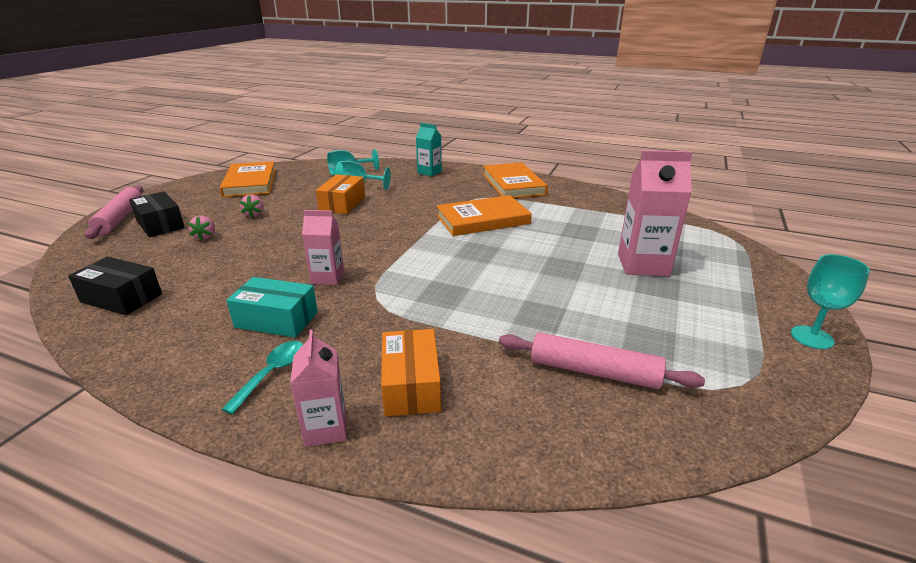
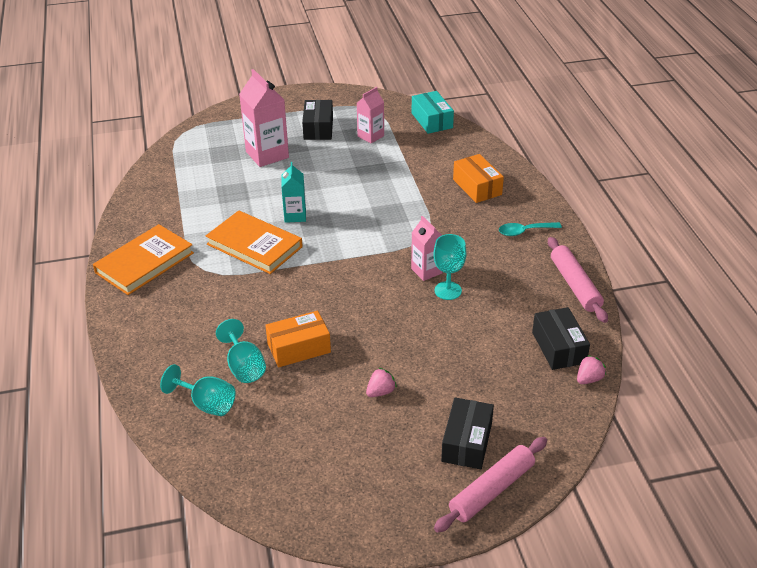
camera: 125 degrees left, 10 degrees up
(205, 237) = (450, 385): pink strawberry -> pink strawberry (589, 379)
(250, 183) = (311, 471): orange book -> none
(276, 319) = (490, 260): turquoise box -> turquoise box (432, 120)
(326, 428) = (529, 195): pink carton -> pink carton (370, 136)
(411, 385) = (477, 187): orange box -> orange box turned 75 degrees counterclockwise
(429, 172) = (150, 338): turquoise carton -> turquoise carton (295, 215)
(594, 371) = (404, 144): pink rolling pin -> pink rolling pin (575, 285)
(692, 316) = (318, 128): none -> black box
(812, 337) = (304, 96): turquoise goblet -> turquoise goblet (448, 290)

